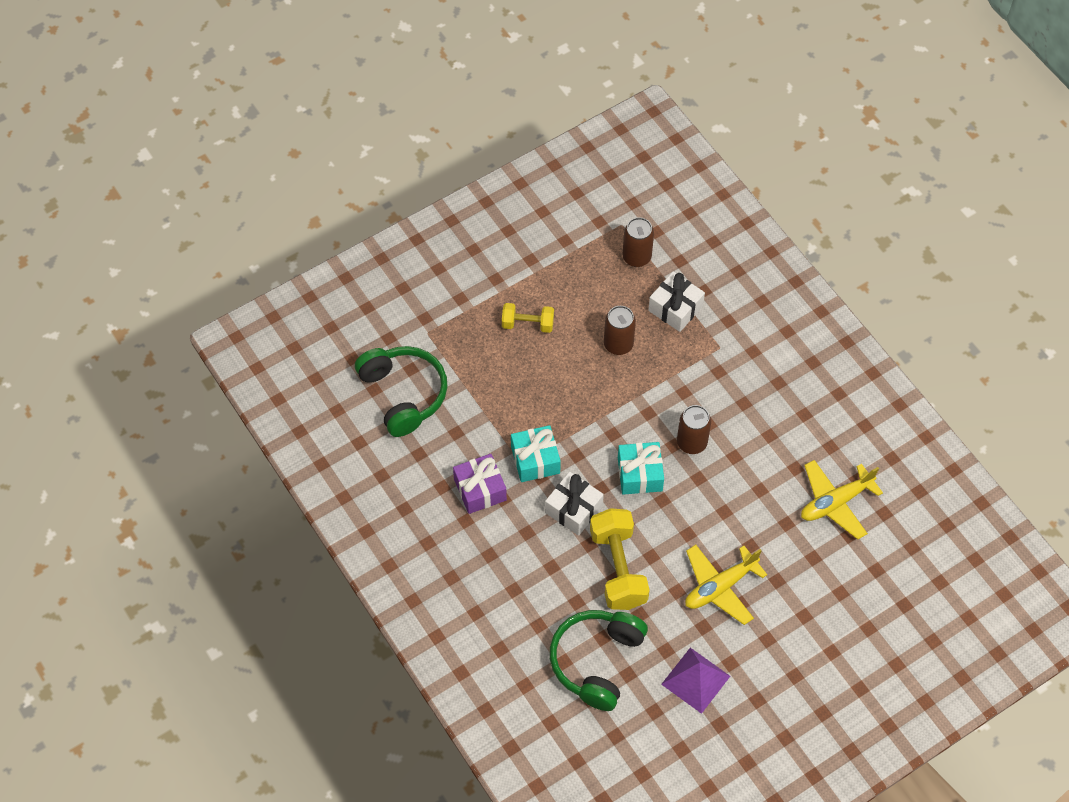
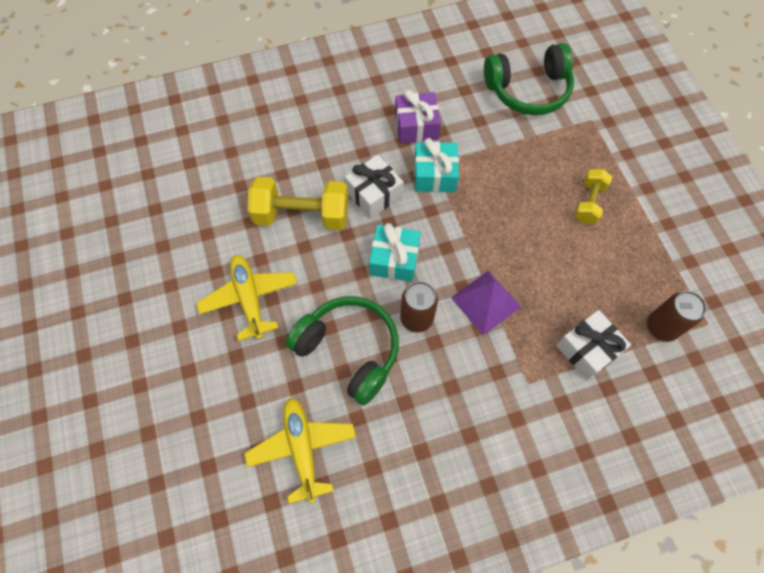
camera: 105 degrees right, 5 degrees up
(596, 661) = (220, 176): green headphones -> green headphones (349, 350)
(618, 344) = (550, 279): brown can -> none
(695, 680) = (167, 250): purple pyramid -> purple pyramid (486, 302)

